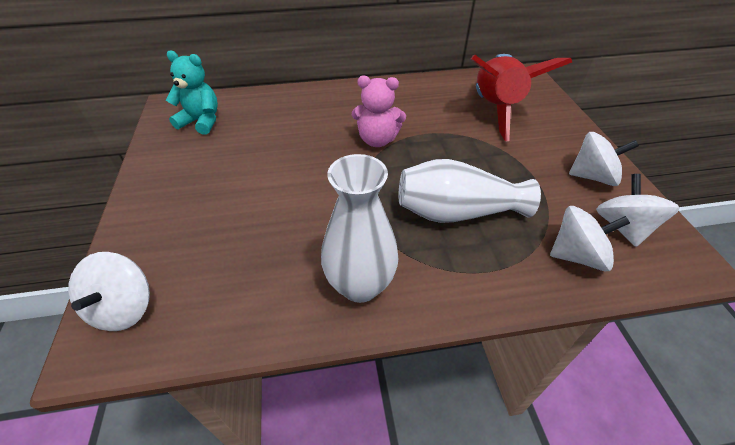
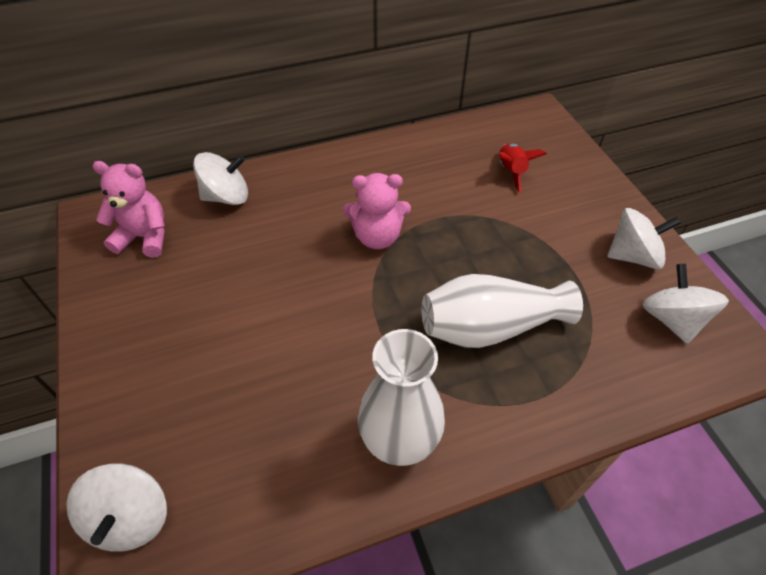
camera: 10 degrees left, 5 degrees up
(201, 121) = (144, 237): turquoise teddy bear -> pink teddy bear
(495, 109) = (511, 172): red rocket -> red rocket, size x0.45
(576, 255) = (627, 363): white spinning top -> white spinning top (226, 197)

